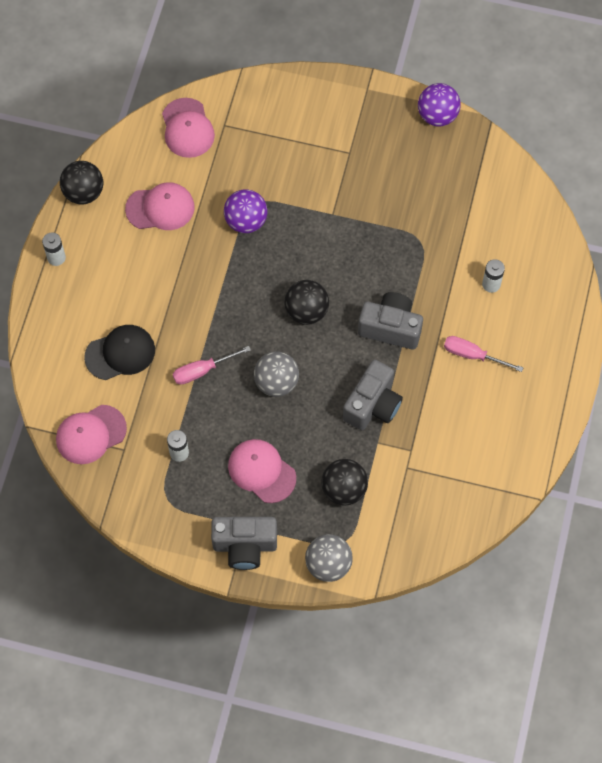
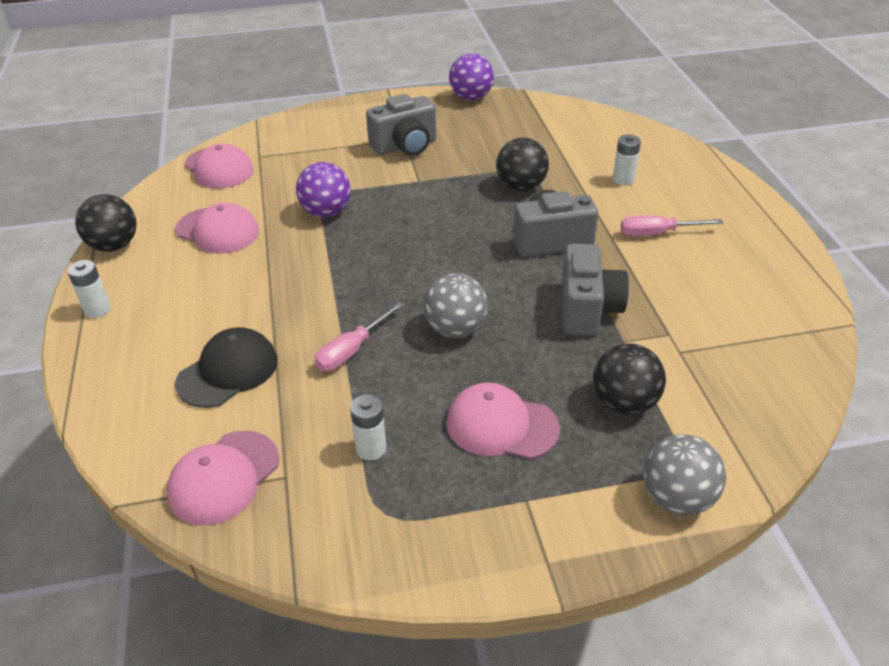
camera: 25 degrees left, 25 degrees down
(160, 208) = (218, 231): pink cap -> pink cap turned 60 degrees clockwise
(245, 546) = (542, 526): grey camera -> grey camera (405, 146)
(306, 311) = (445, 258): black ball -> black ball (521, 187)

